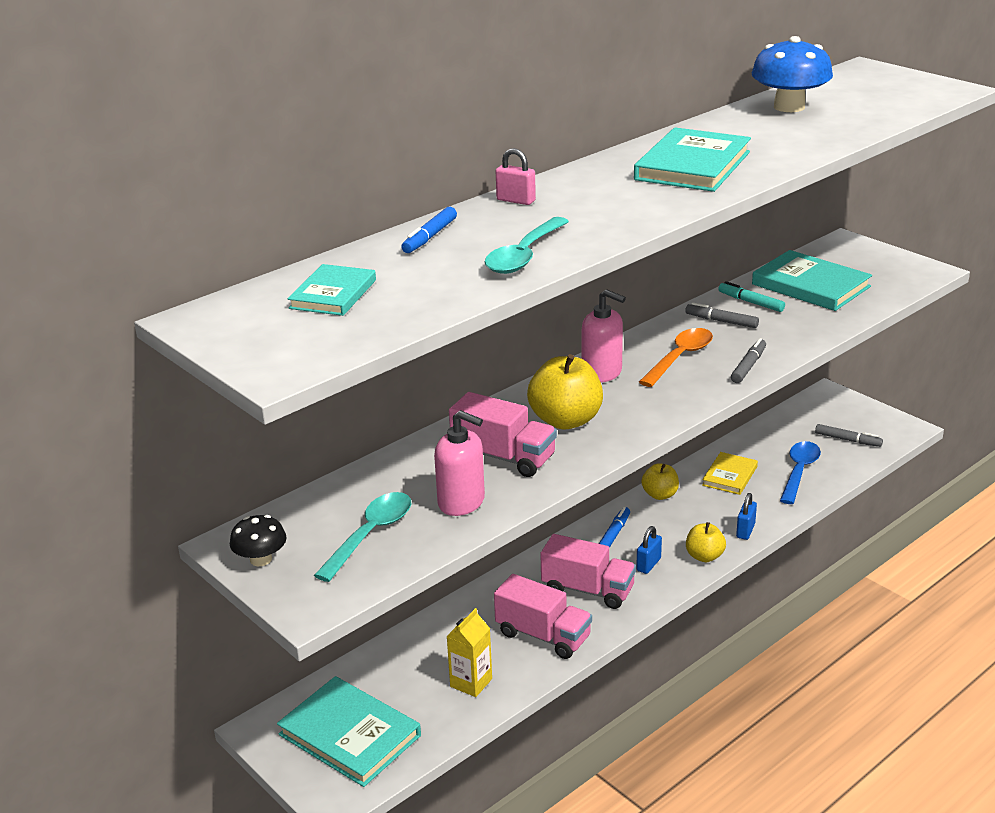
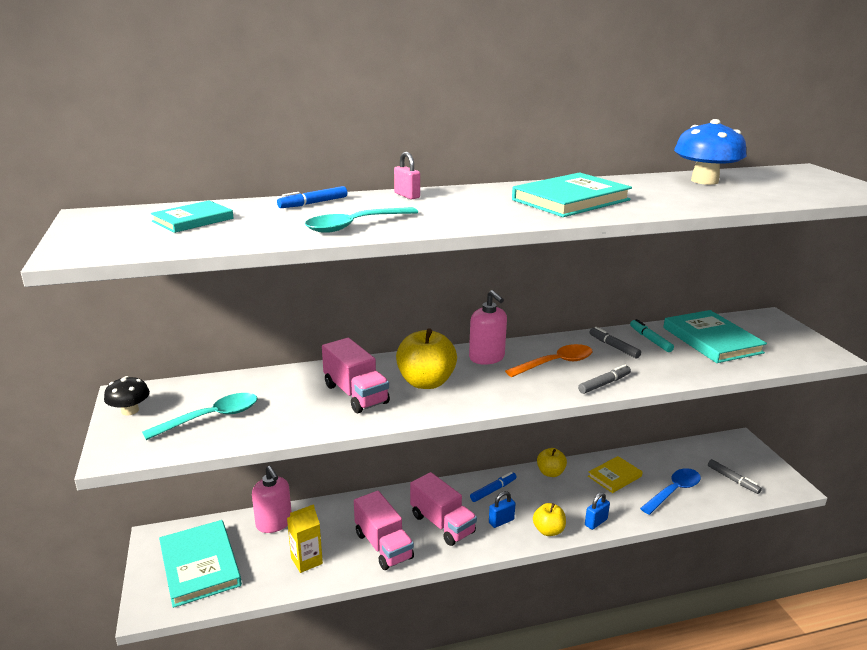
camera: 25 degrees right, 5 degrees down
(461, 502) = (293, 416): pink soap dispenser -> pink soap dispenser (274, 523)

